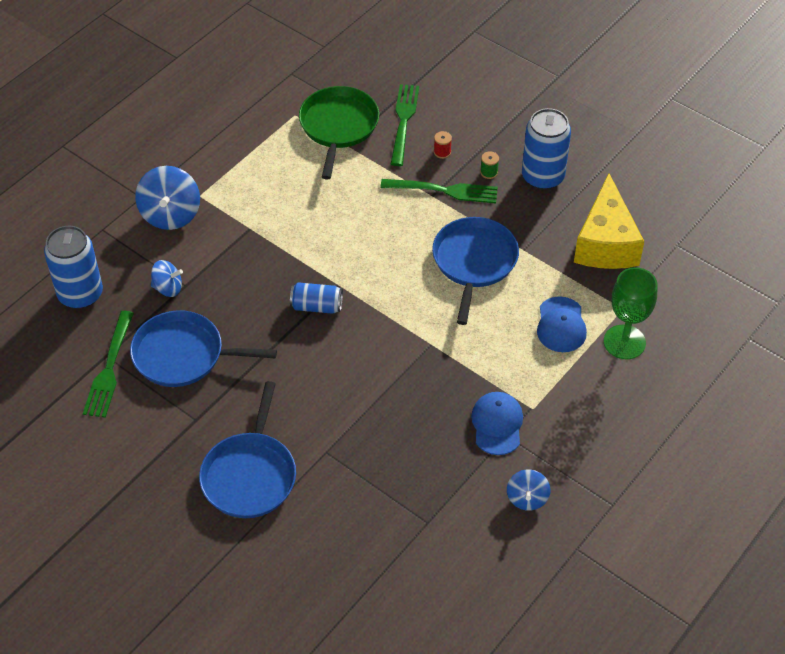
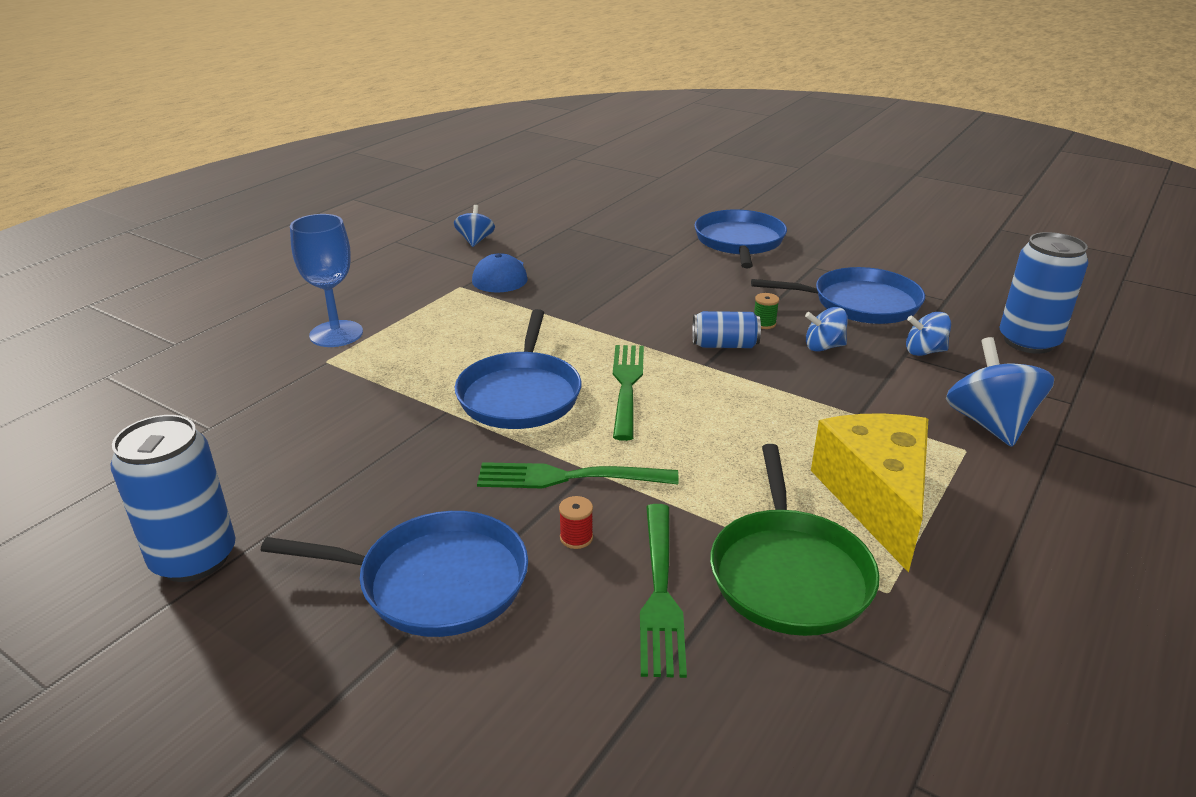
camera: 175 degrees right, 20 degrees down
(109, 368) = (933, 292): green fork -> green fork (627, 386)
(241, 299) = (823, 347): none -> blue spinning top
(489, 172) = (490, 509): green spool -> green spool (764, 323)
(513, 133) = (435, 581): none -> blue pan
(542, 177) = (393, 507): blue can -> blue can (194, 558)
(561, 325) = (411, 343): blue cap -> none
(605, 243) = (318, 425): yellow cheese -> yellow cheese (876, 498)
(624, 342) = (336, 334): green goblet -> blue goblet

